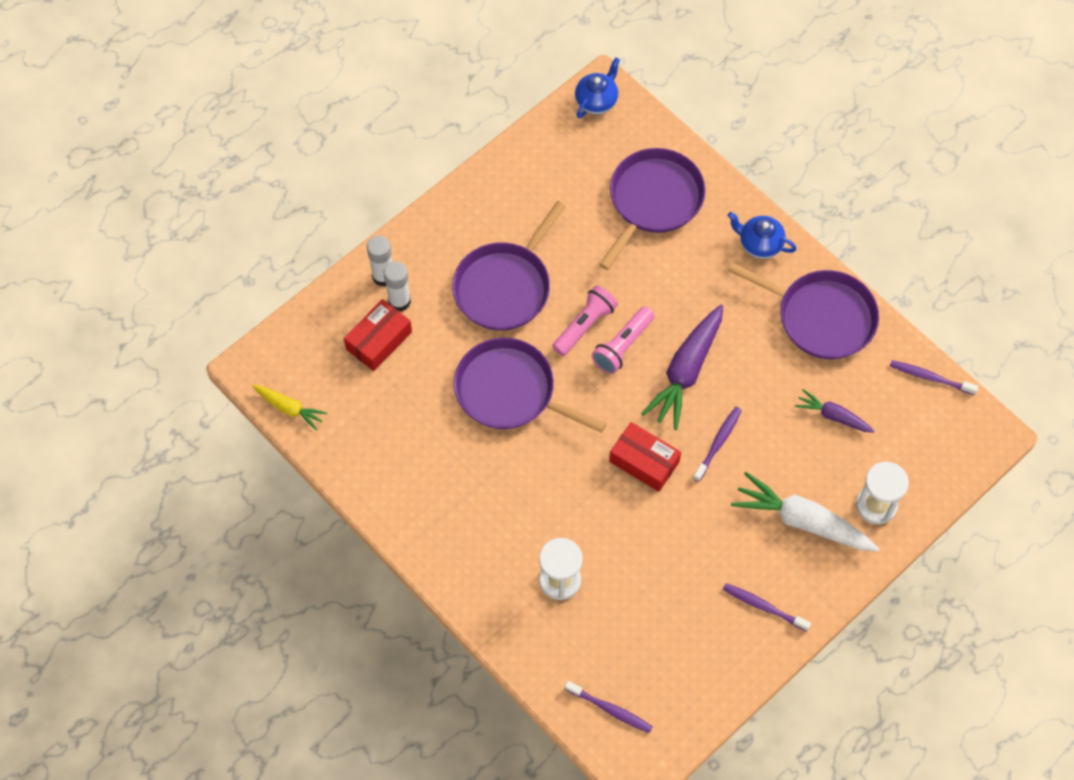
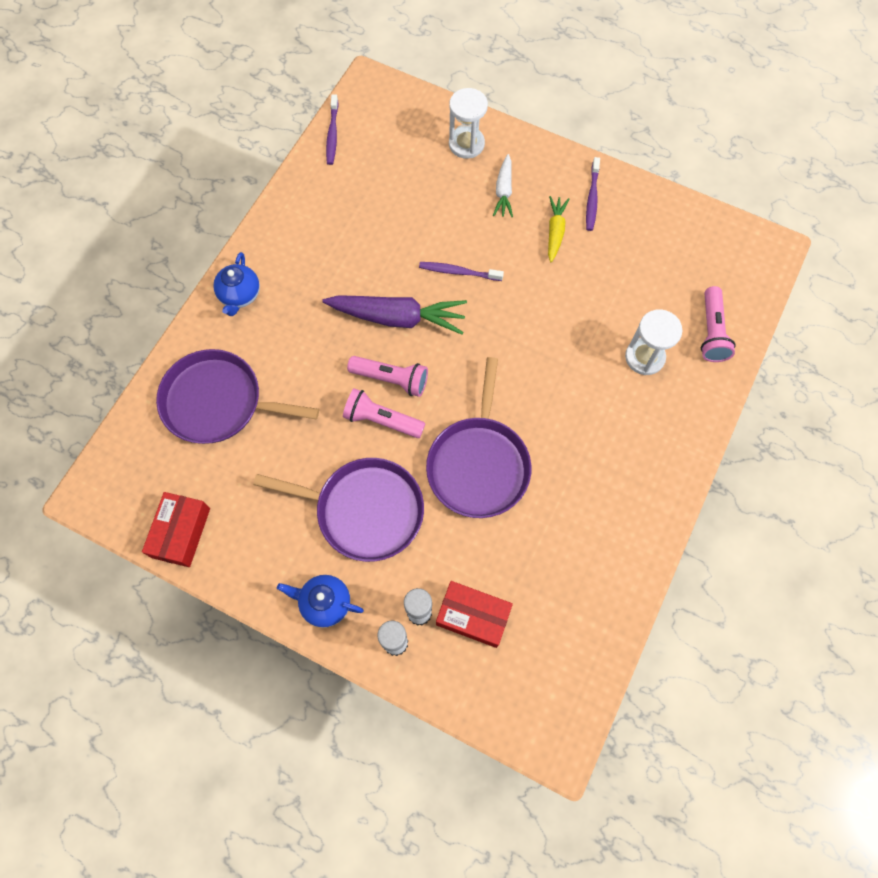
camera: 110 degrees left, 5 degrees up
(289, 408) = (587, 679): yellow carrot -> yellow carrot (555, 232)
(563, 657) = (711, 332): none -> pink flashlight
(597, 101) = (107, 496): blue teapot -> blue teapot (325, 603)
(610, 709) = (736, 282): purple toothbrush -> none
(644, 462) = (502, 325): red box -> red box (181, 532)
(802, 521) = (503, 191): white carrot -> white carrot, size x0.56
(821, 317) = (301, 226): purple pan -> none
(833, 416) = (396, 193): purple carrot -> none

